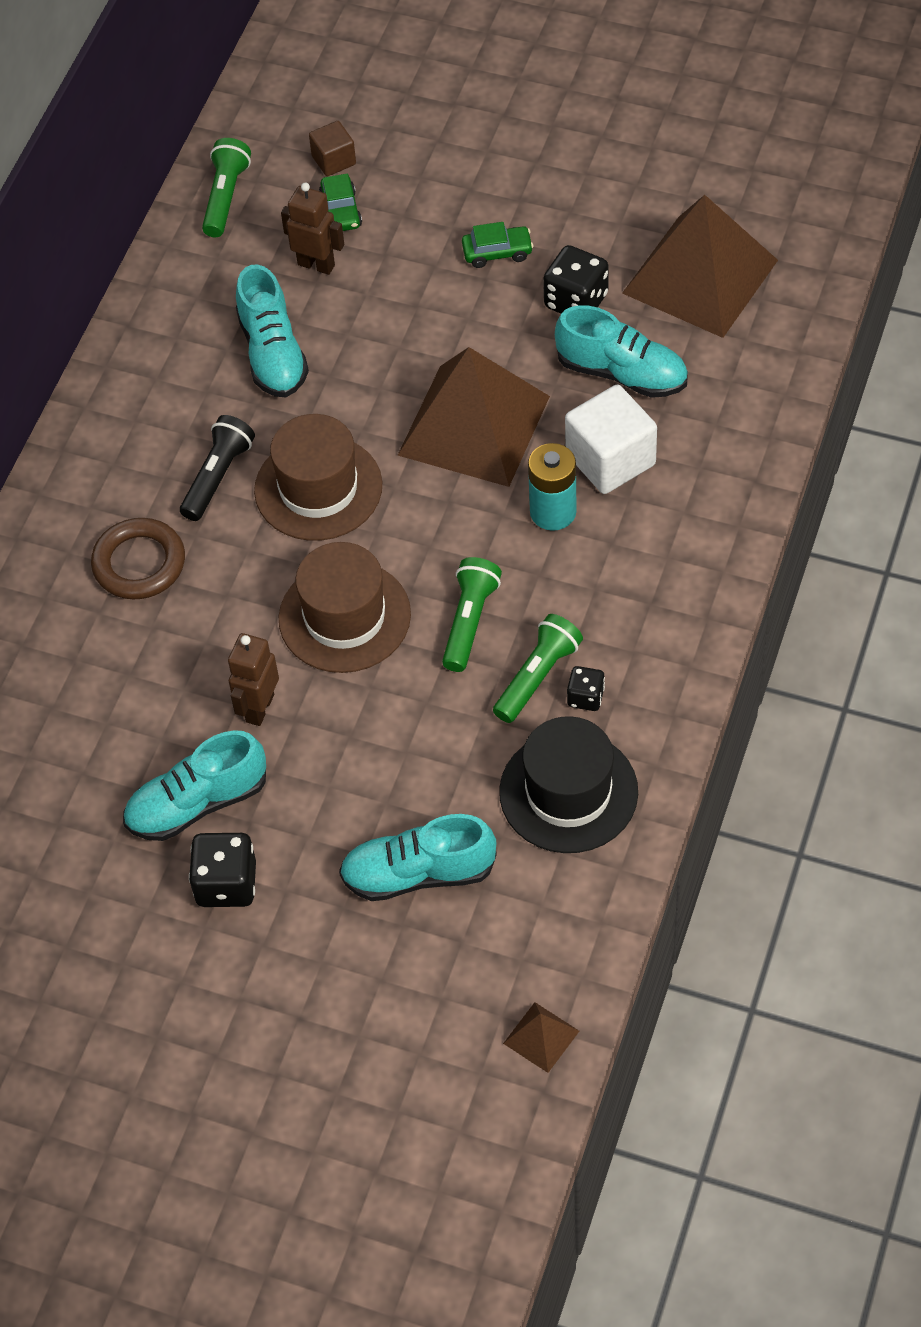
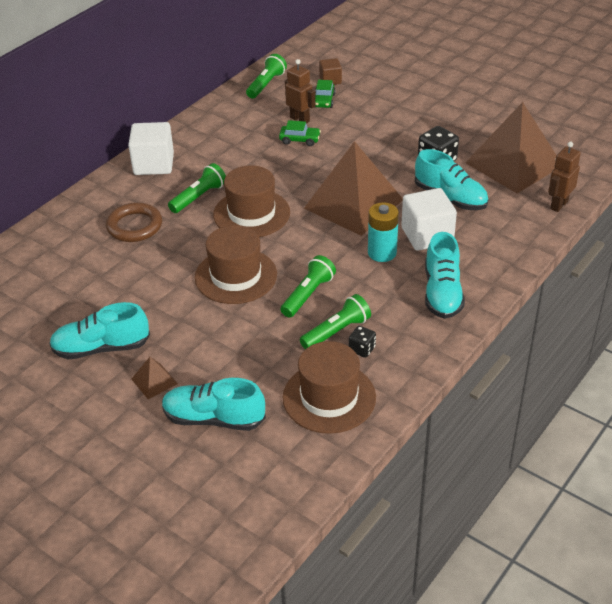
camera: 15 degrees right, 15 degrees down
(110, 426) = (154, 164): none -> white cube
(218, 476) = (199, 197): black flashlight -> green flashlight
(226, 884) = (95, 394): black dice -> none
(259, 708) = (163, 309): brown robot -> brown robot (558, 205)
(273, 353) = (257, 151): turquoise shoe -> turquoise shoe (442, 293)
(497, 252) = (401, 132): green car -> green car (300, 140)
(541, 1037) = (248, 536): brown pyramid -> brown pyramid (154, 381)
(568, 792) = (329, 397): black hat -> brown hat

